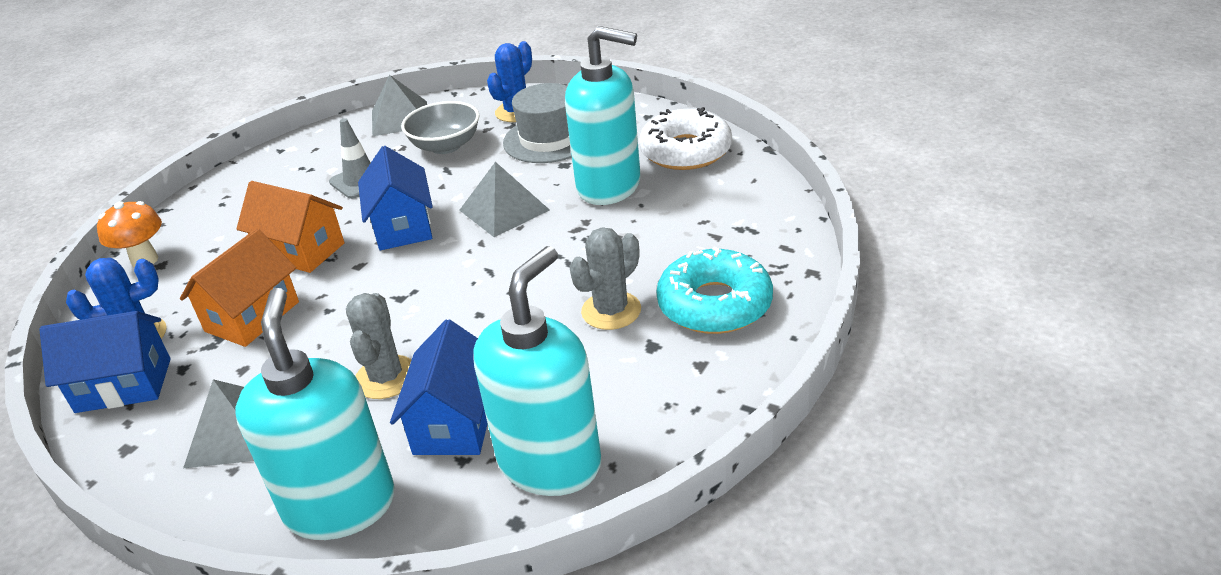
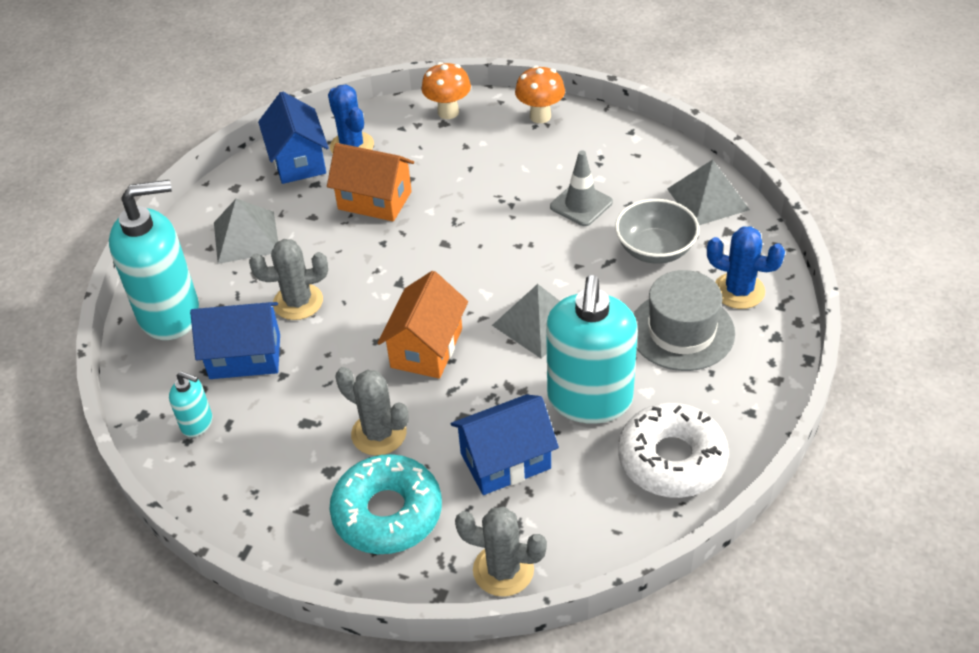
camera: 80 degrees right, 10 degrees up
(210, 199) = (540, 116): none -> orange mushroom
(301, 251) = (465, 200): orange house -> orange house (426, 348)
(403, 226) = (505, 256): blue house -> blue house (505, 461)
(550, 462) = (197, 423): turquoise soap dispenser -> turquoise soap dispenser, size x0.45
(788, 237) = (503, 570): none -> grey cactus

